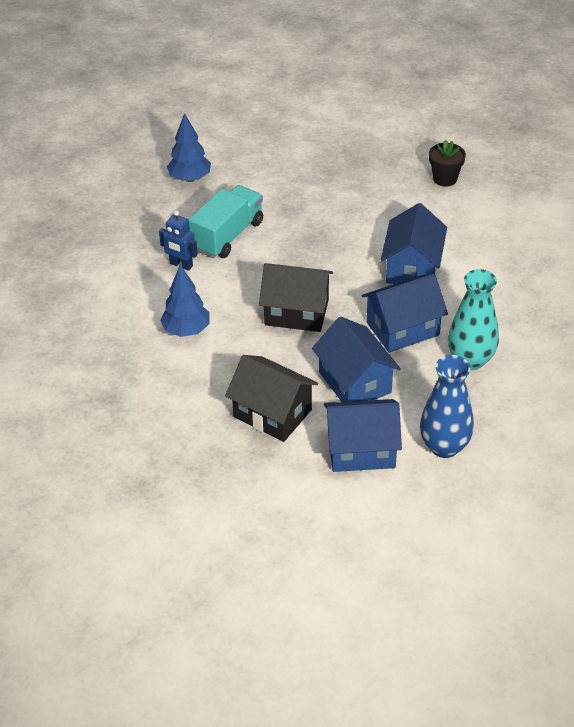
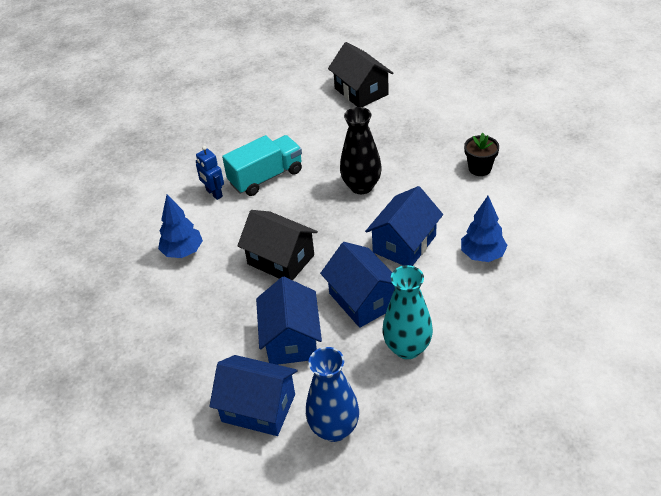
camera: 25 degrees right, 0 degrees up
(190, 178) = (266, 121): blue tree -> blue tree (482, 255)
(272, 413) = (205, 348): black house -> black house (361, 91)
(335, 222) = (361, 186): none -> black vase
(402, 328) = (363, 300): blue house -> blue house turned 60 degrees clockwise

